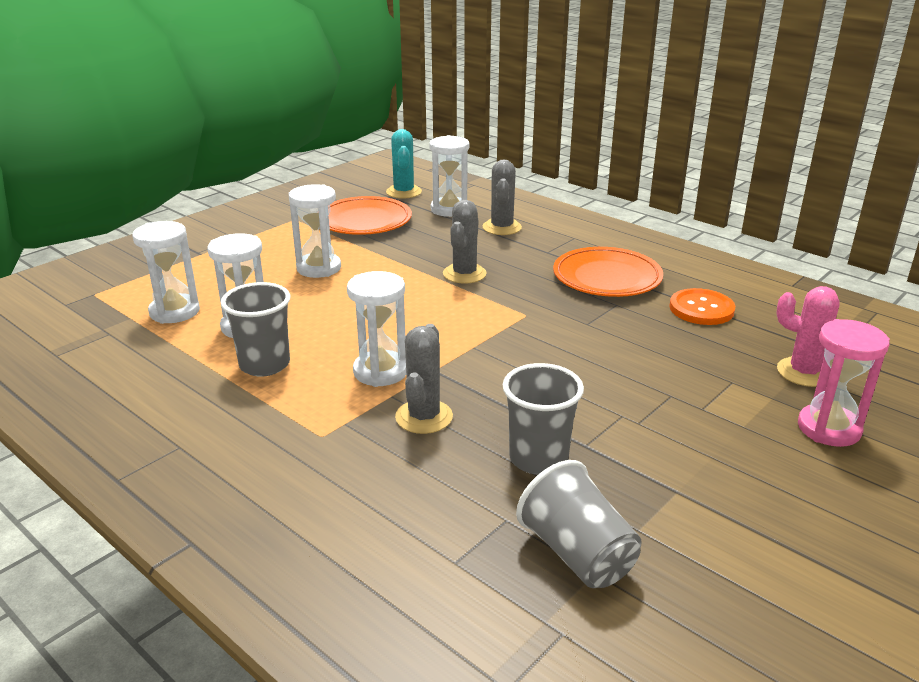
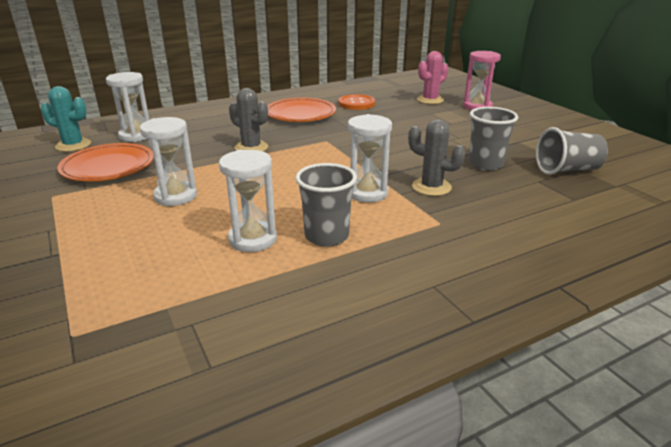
camera: 70 degrees left, 0 degrees up
(174, 312) = (183, 277): white hourglass -> none
(502, 227) = (193, 126): grey cactus -> none

